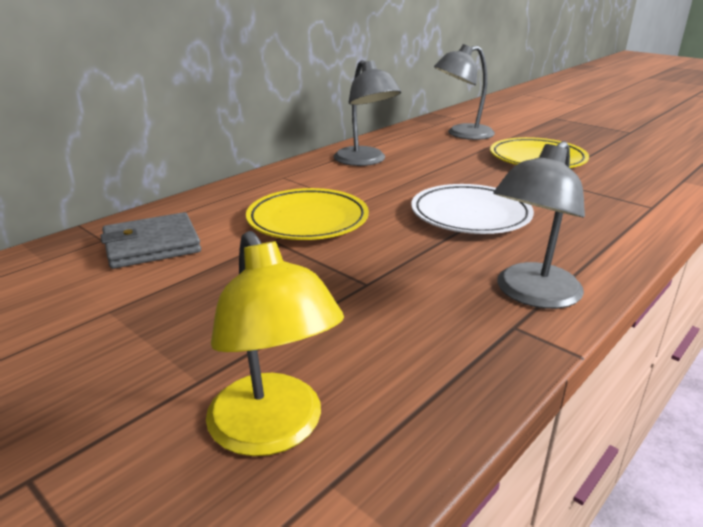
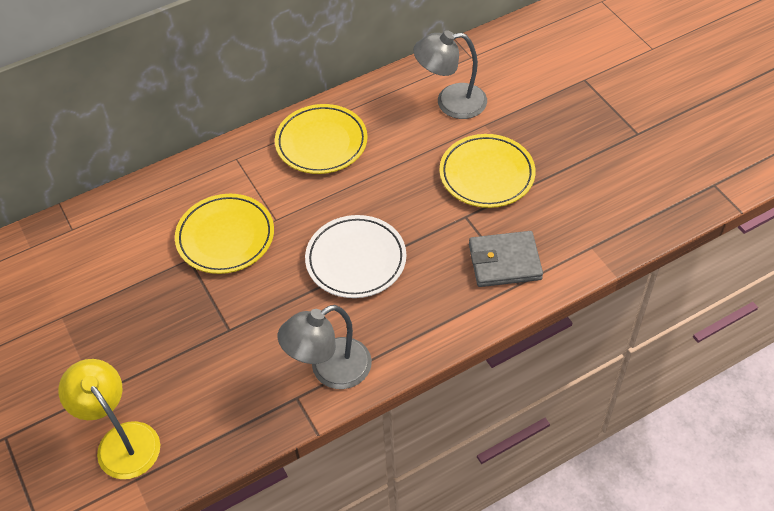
camera: 20 degrees right, 25 degrees up
(152, 245) = (103, 246): grey wallet -> grey wallet (504, 262)
(273, 431) = (121, 440): yellow lamp -> yellow lamp turned 150 degrees clockwise
(365, 161) = (321, 143): grey lamp -> yellow plate

